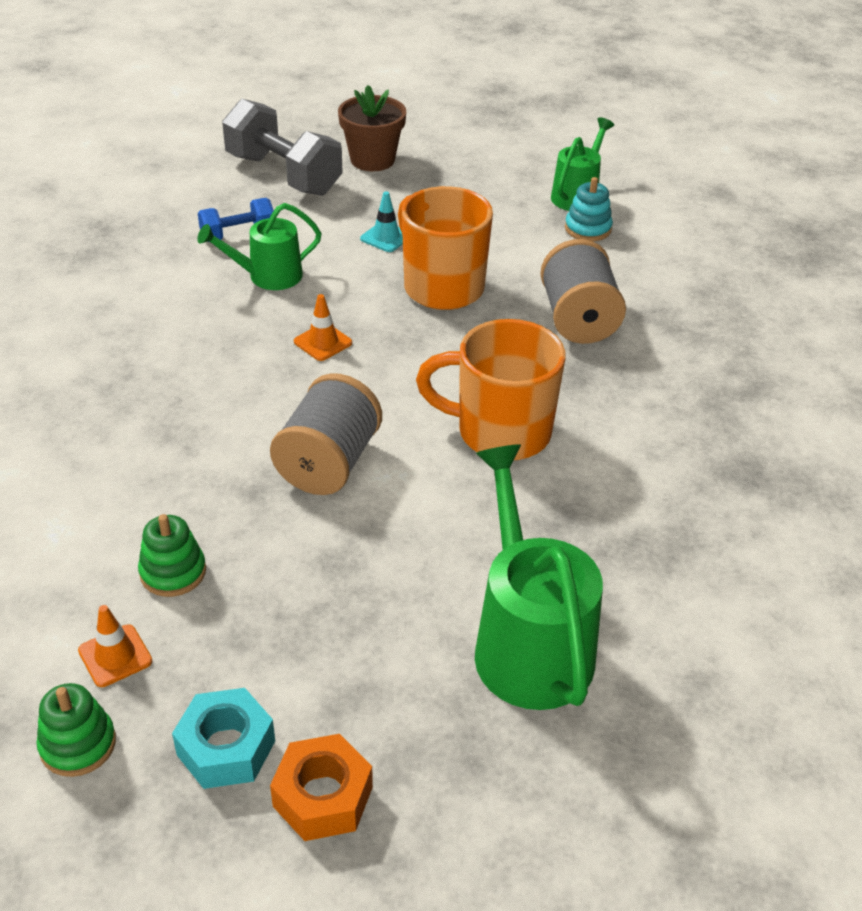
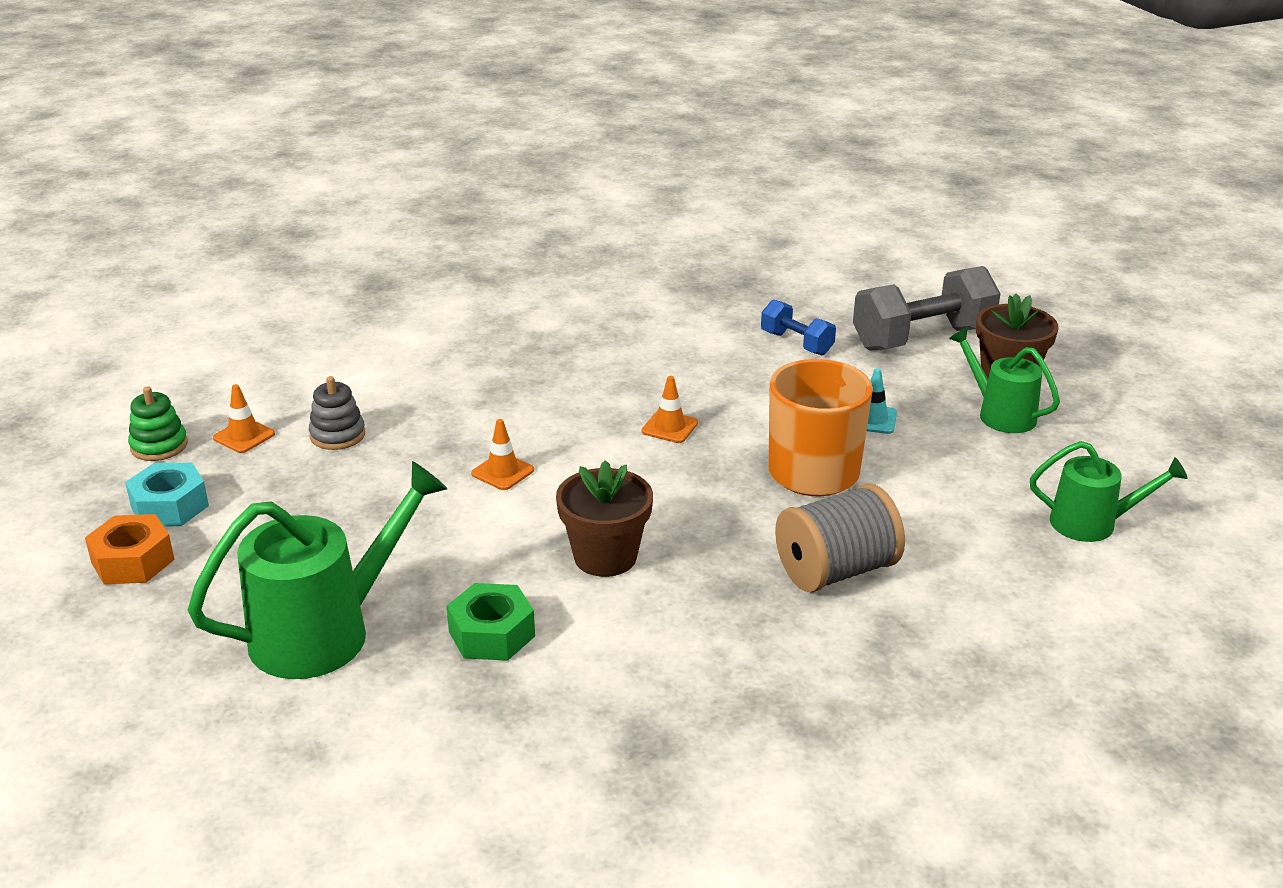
camera: 70 degrees right, 10 degrees down
(173, 572) = (337, 435): green stacking toy -> grey stacking toy
(267, 276) = (745, 374): green watering can -> green watering can (1000, 414)
(283, 175) = (922, 338): grey dumbbell -> grey dumbbell turned 45 degrees clockwise
(328, 463) = (502, 472): grey spool -> orange traffic cone
(500, 432) = (605, 557): orange mug -> brown flower pot
(578, 527) = (491, 634): none -> green nut
(588, 229) = (1026, 545): turquoise stacking toy -> none

